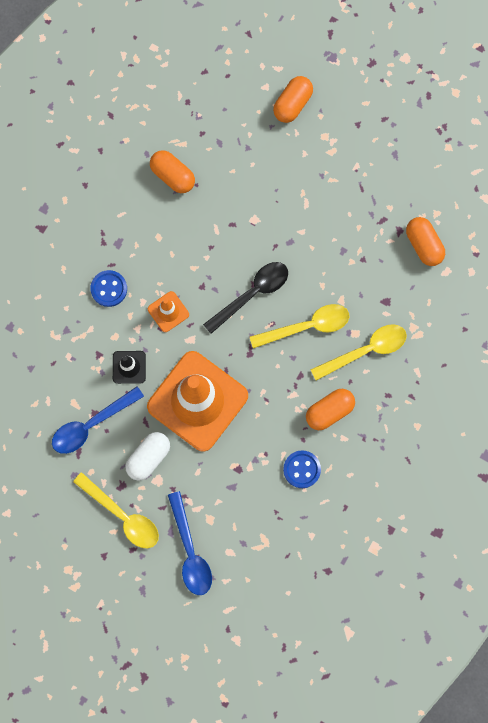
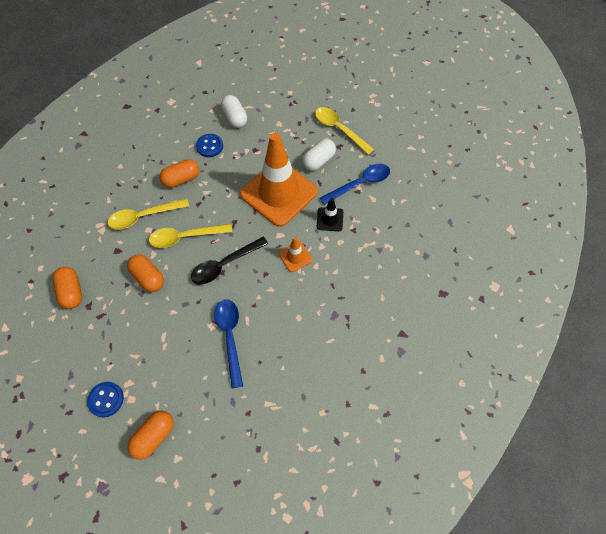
camera: 175 degrees left, 15 degrees down
(109, 289) = (343, 278): blue button -> blue button (106, 399)
(173, 176) = (280, 372): orange capsule -> orange capsule (148, 277)
(190, 551) = (294, 107): blue spoon -> blue spoon (230, 336)
(274, 523) = (235, 118): none -> white capsule

